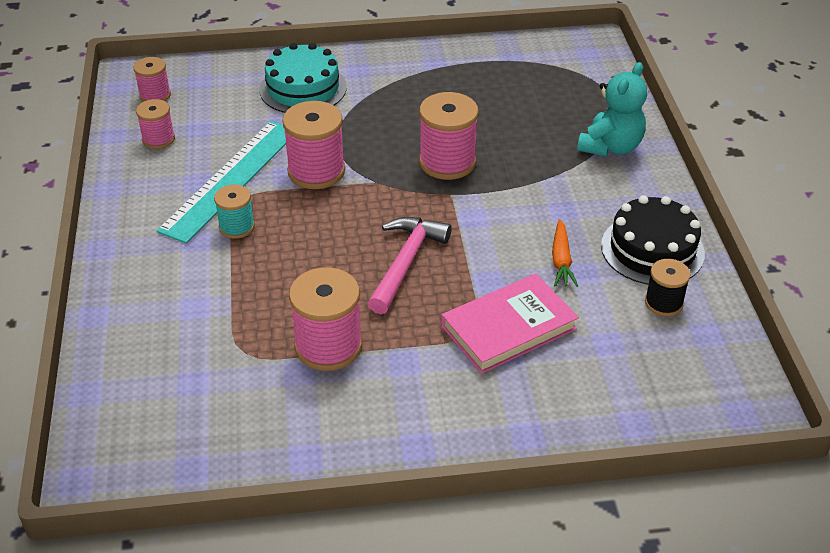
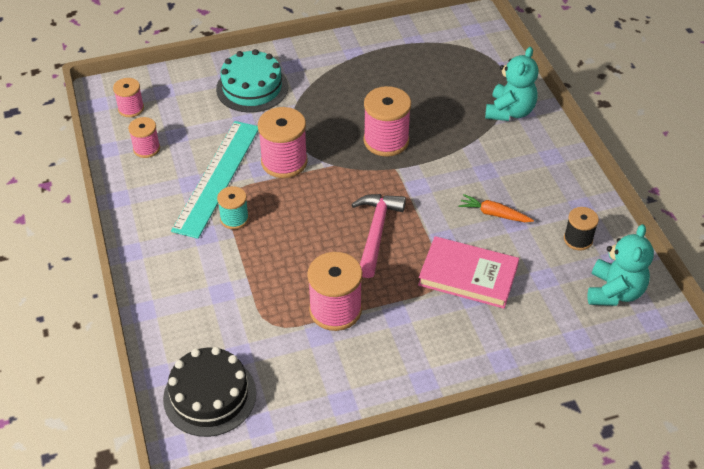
camera: 10 degrees left, 5 degrees up
(509, 328) = (468, 276): pink book -> pink book turned 60 degrees clockwise
(561, 260) = (494, 214): orange carrot -> orange carrot turned 120 degrees clockwise
(652, 249) = (560, 196): black cake -> black cake (210, 395)
(698, 372) = (614, 292): none -> turquoise teddy bear

